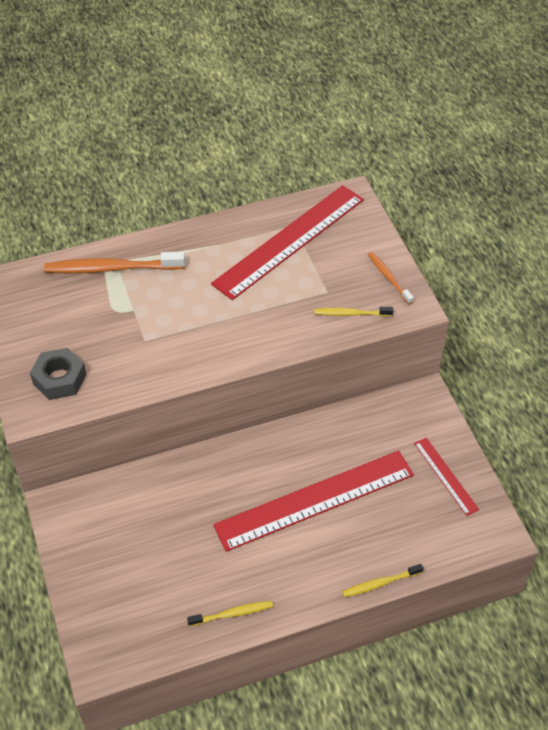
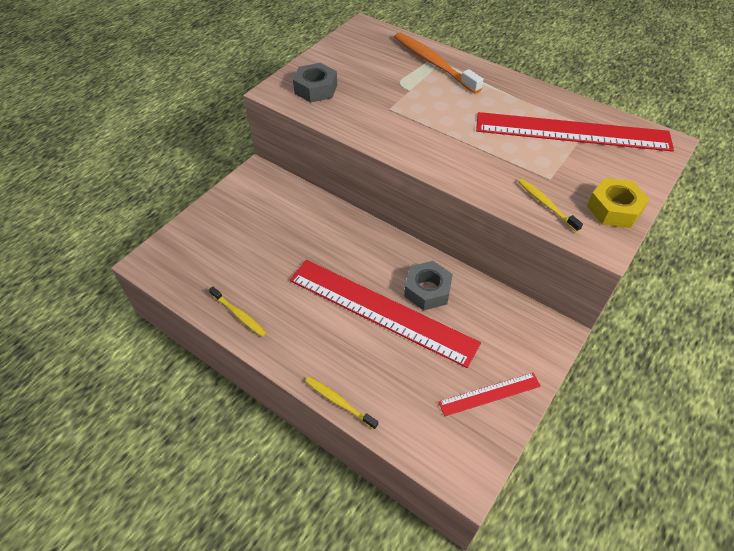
camera: 55 degrees right, 0 degrees up
(320, 453) = (427, 290): none -> grey nut
(389, 278) = (614, 209): orange toothbrush -> yellow nut
(445, 476) = (489, 394): red ruler -> red ruler turned 45 degrees clockwise

